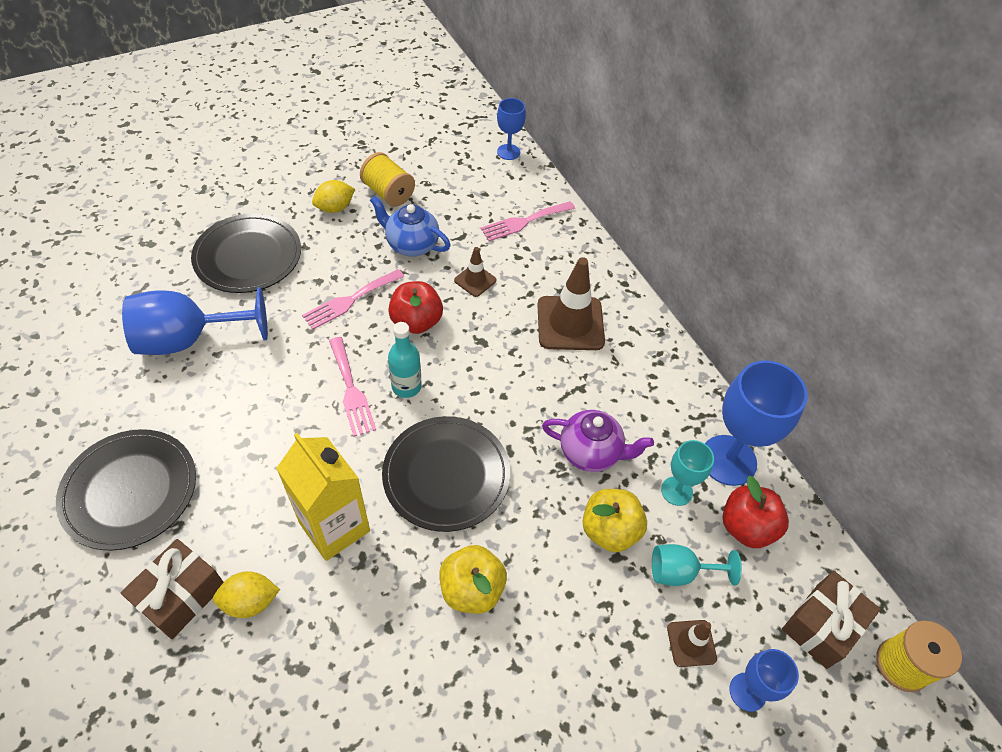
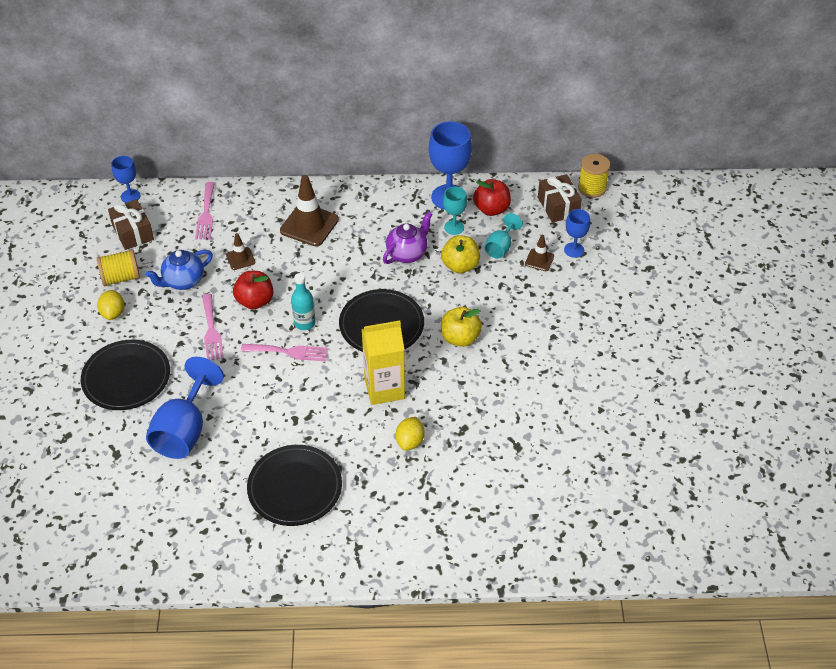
camera: 60 degrees left, 5 degrees down
(181, 595) = (386, 474): brown gift -> brown gift (133, 232)

